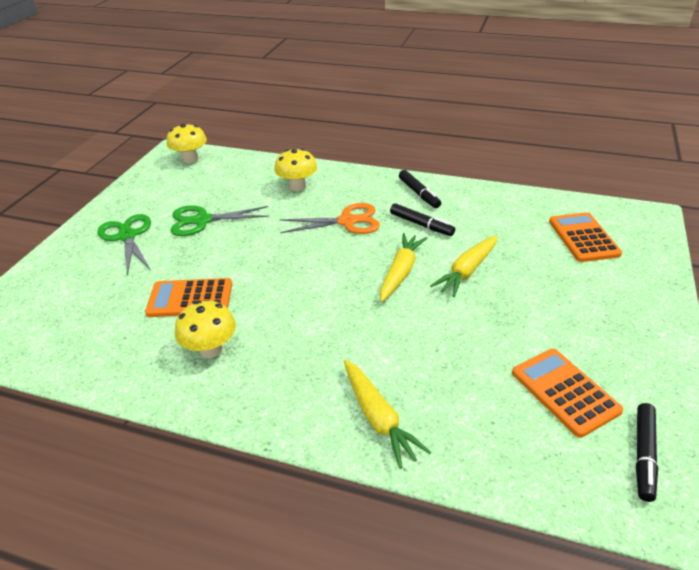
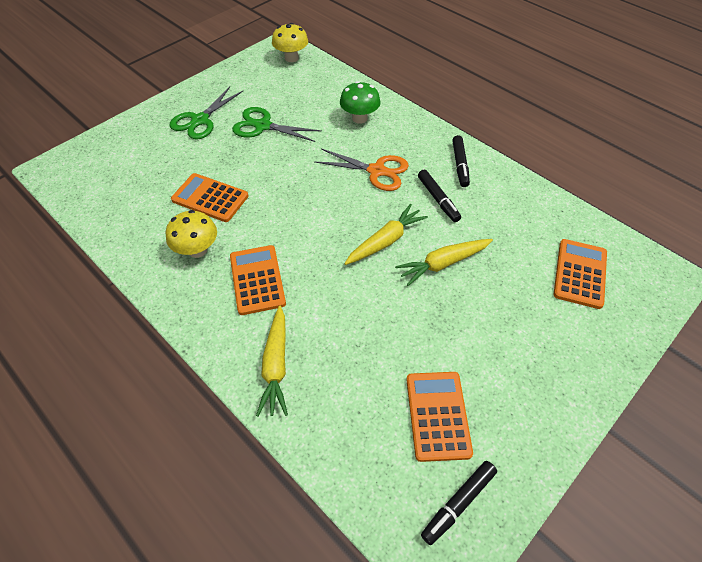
camera: 25 degrees right, 15 degrees up
(127, 236) = (200, 120): green scissors -> green scissors turned 150 degrees counterclockwise
(297, 186) = (359, 118): yellow mushroom -> green mushroom
(298, 351) = (257, 280): none -> orange calculator

